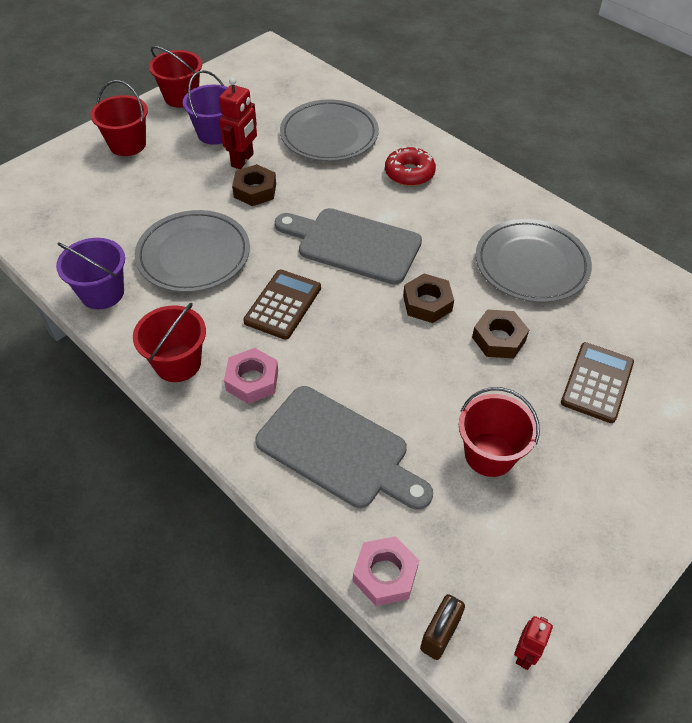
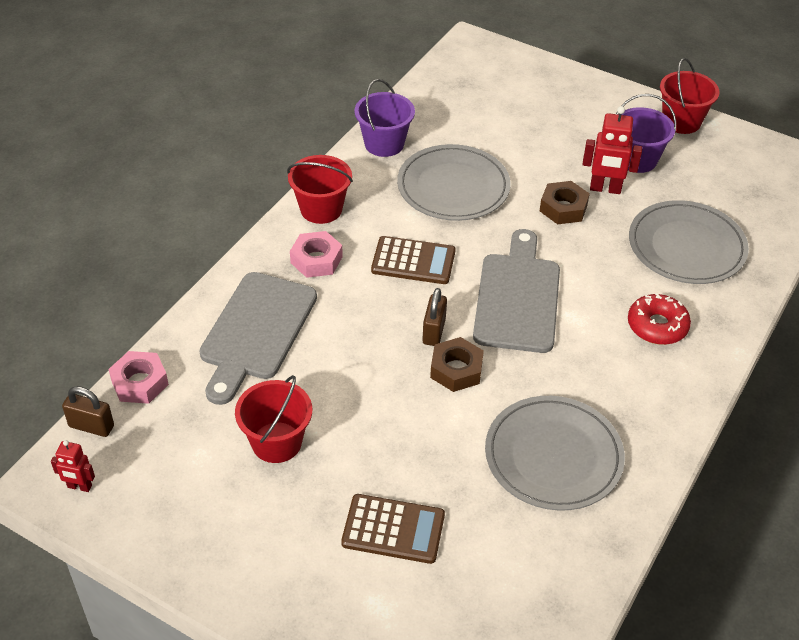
camera: 75 degrees right, 5 degrees down
(127, 144) = (584, 105): red bucket -> none
(377, 309) = (434, 331): none -> brown padlock
(499, 339) = (427, 436): brown nut -> none

